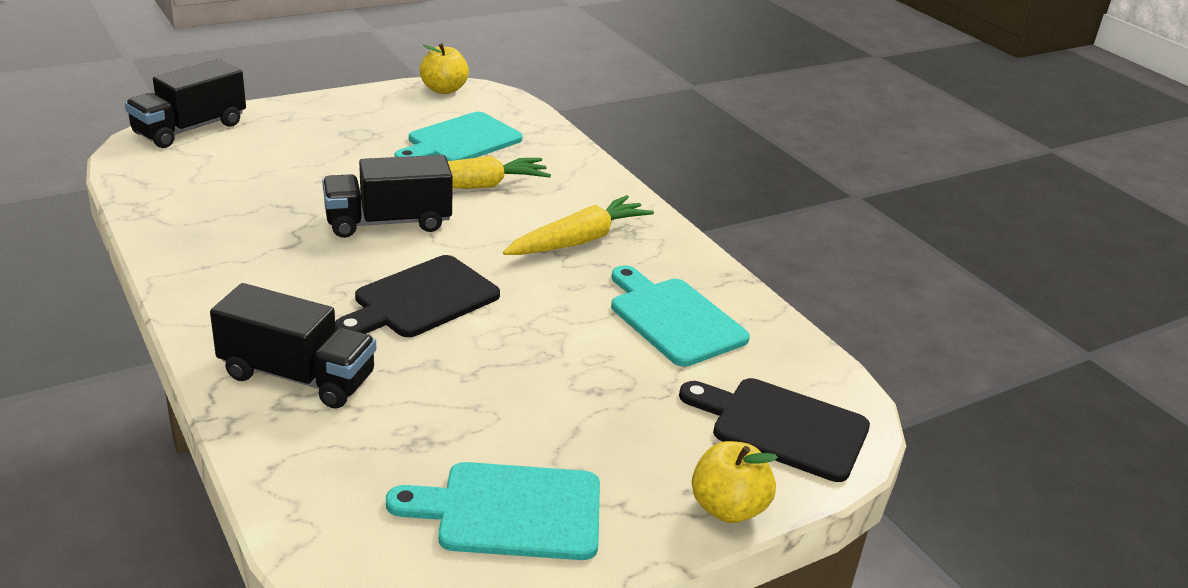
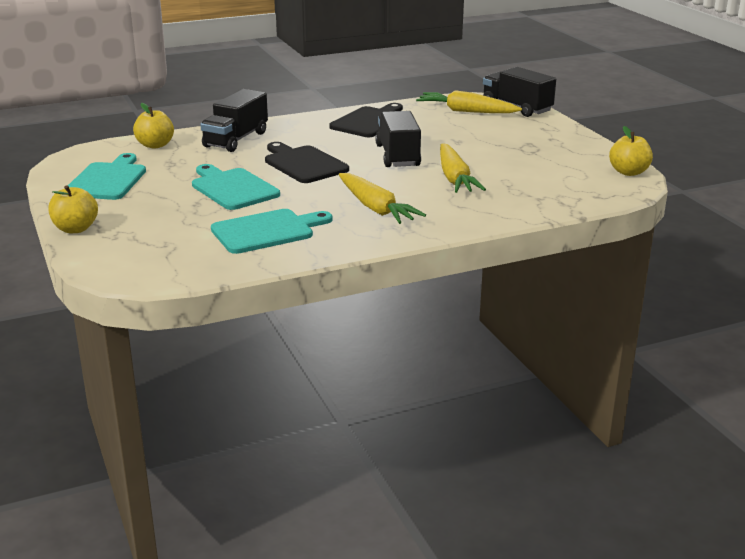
camera: 100 degrees right, 5 degrees down
(196, 164) = (466, 111): none -> yellow carrot
(318, 477) = (155, 145): none -> yellow apple
(460, 141) = (530, 176): turquoise cutting board -> turquoise cutting board (233, 188)
(782, 427) = (135, 252): black cutting board -> black cutting board (370, 122)

